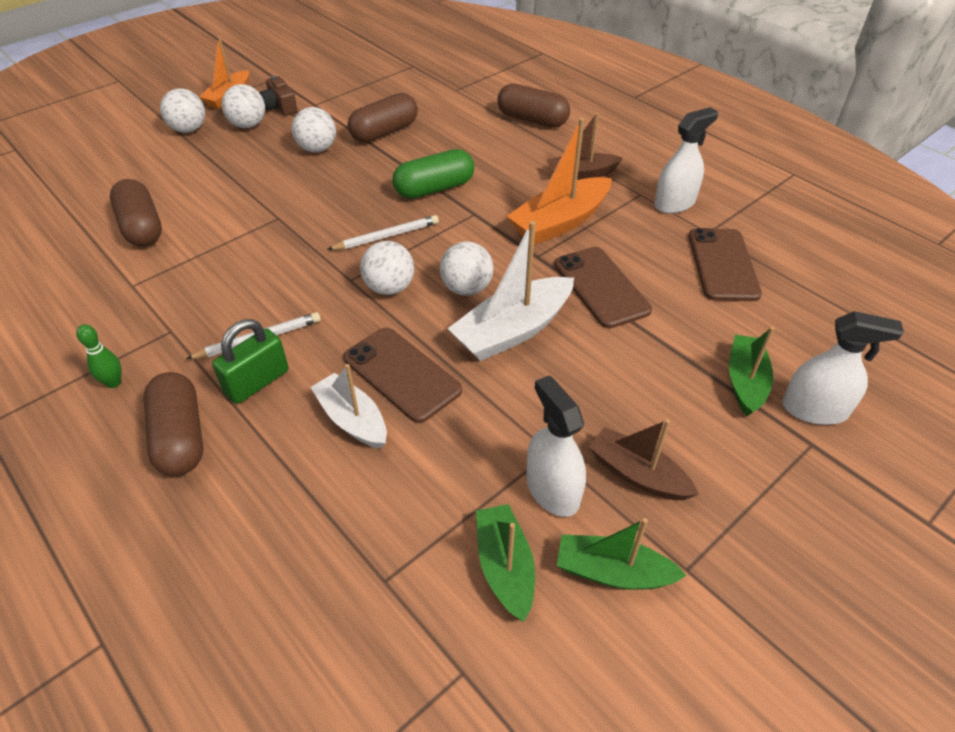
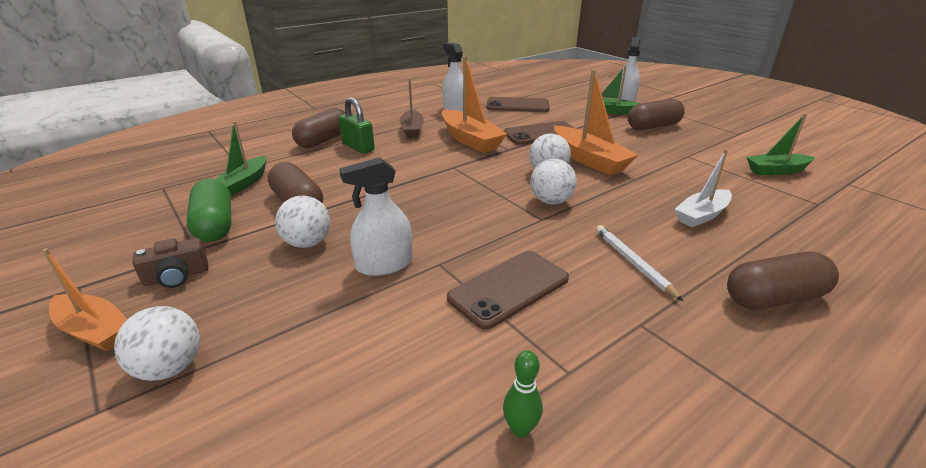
camera: 85 degrees left, 15 degrees down
(114, 382) = (736, 357): green bowling pin -> green bowling pin (520, 429)
(142, 227) = (439, 383): brown capsule -> brown capsule (653, 126)
(248, 125) = (206, 302): white ball -> none
(257, 382) = (686, 260): green padlock -> green padlock (358, 147)
(386, 236) = (480, 202): white pencil -> none
(402, 374) = (647, 197): brown phone -> brown phone (509, 288)
(434, 189) = (412, 181): green capsule -> green capsule (215, 225)
(513, 330) = (589, 160): white boat -> orange boat
(552, 489) = (715, 157): white spray bottle -> white spray bottle (384, 264)
(613, 572) = (755, 147): green boat -> green boat (244, 183)
(637, 474) = (689, 137): brown boat -> none

